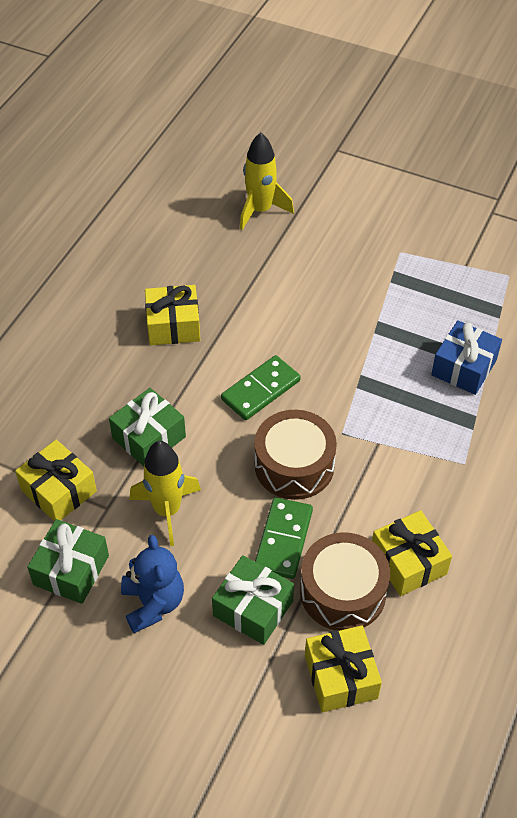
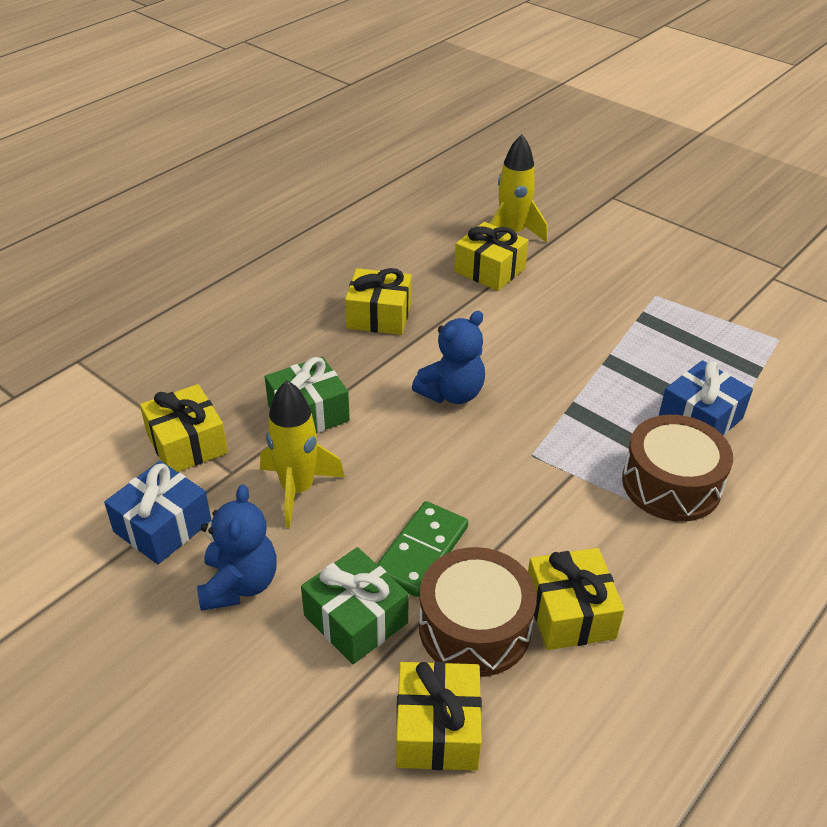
camera: 15 degrees right, 10 degrees down
(71, 570) = (162, 526): green gift -> blue gift
(253, 255) = (489, 270): none -> yellow gift
(261, 390) = (452, 393): green domino -> blue teddy bear
(294, 465) = (463, 476): brown drum -> brown drum (671, 484)

